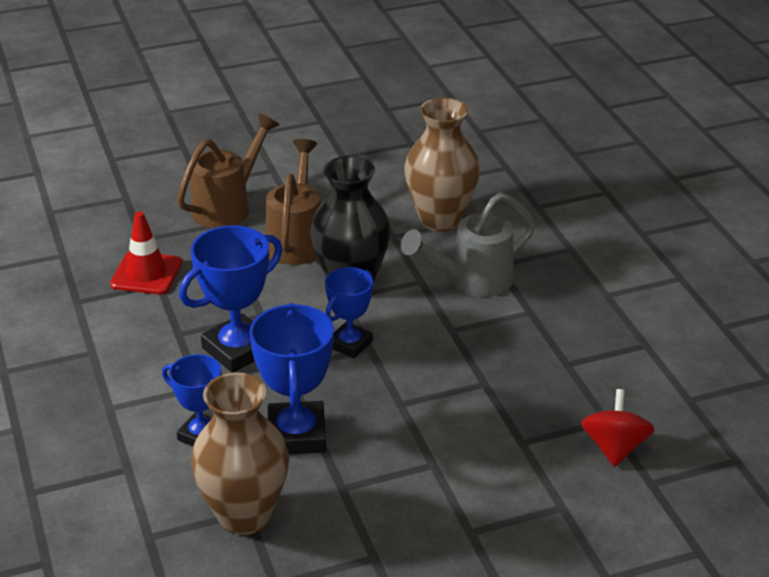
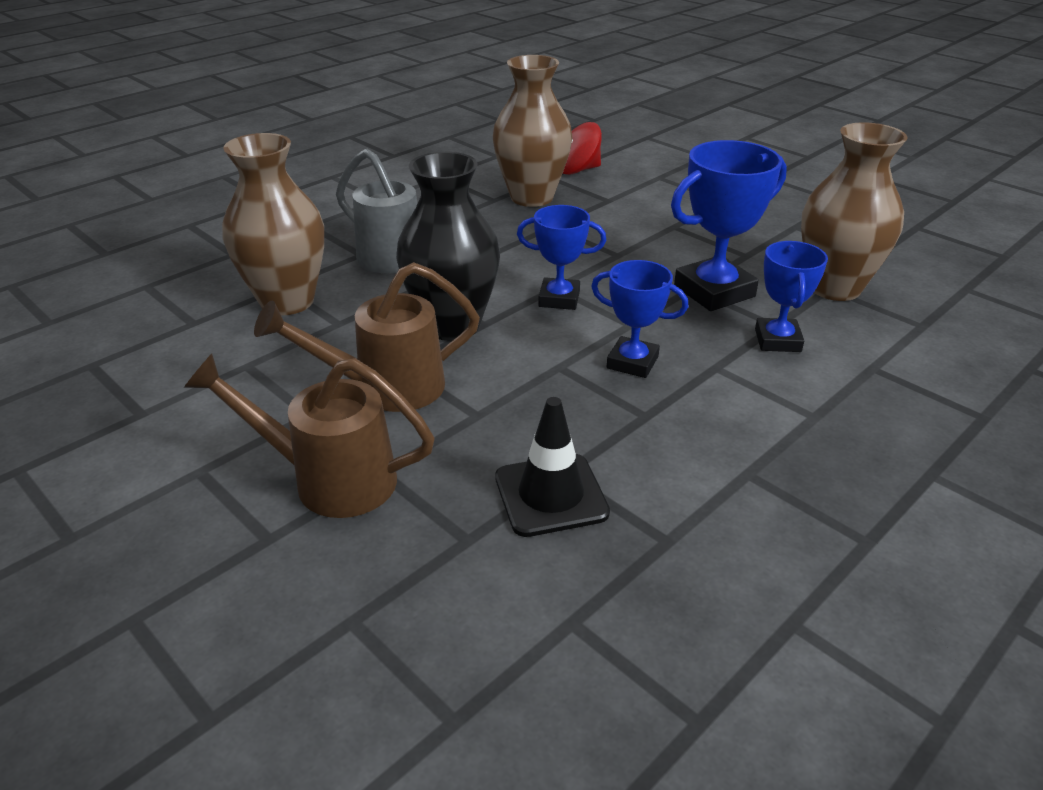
camera: 115 degrees left, 0 degrees up
(146, 274) = (551, 495): red traffic cone -> black traffic cone
(238, 349) = (632, 362): blue trophy -> blue trophy, size x0.63
(558, 390) = (531, 197): none -> brown vase

